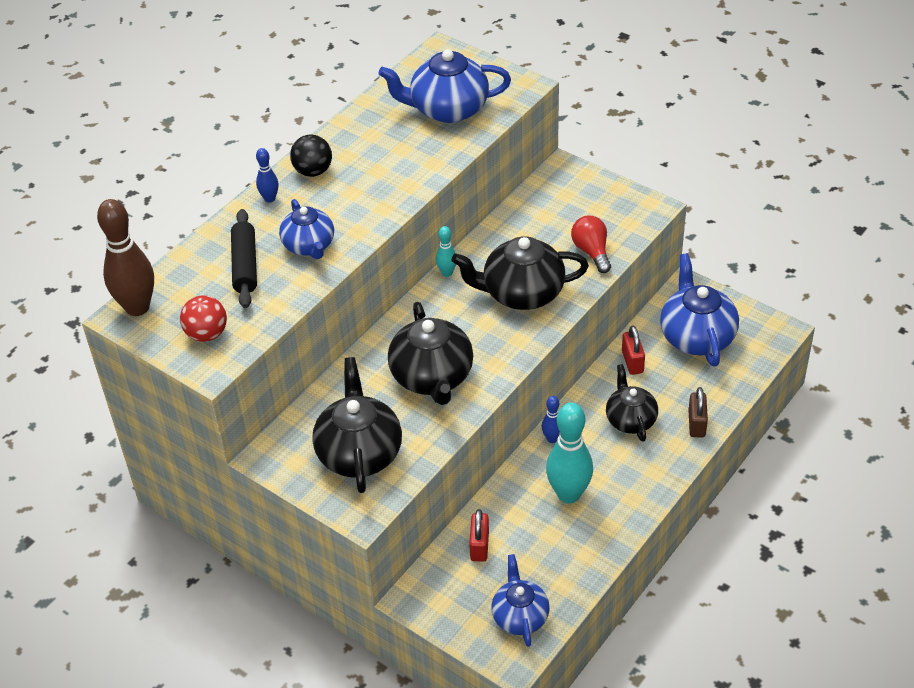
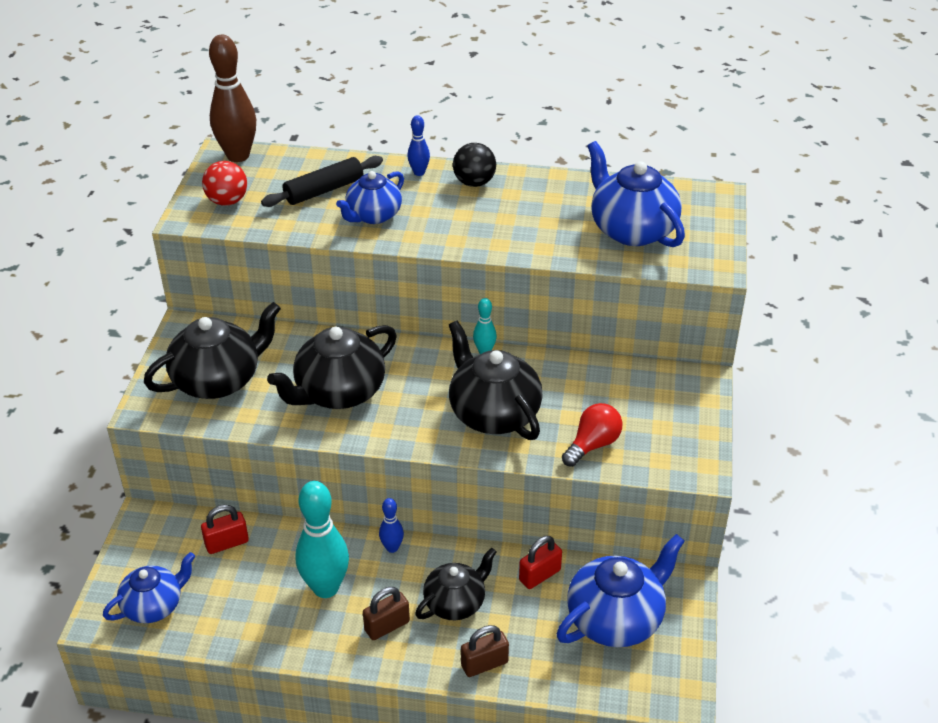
camera: 60 degrees right, 5 degrees down
(629, 468) = (387, 626): none -> brown padlock

